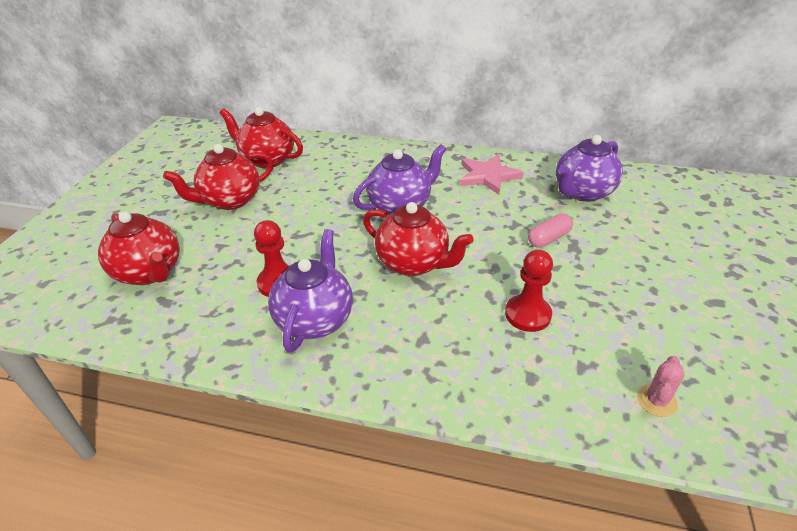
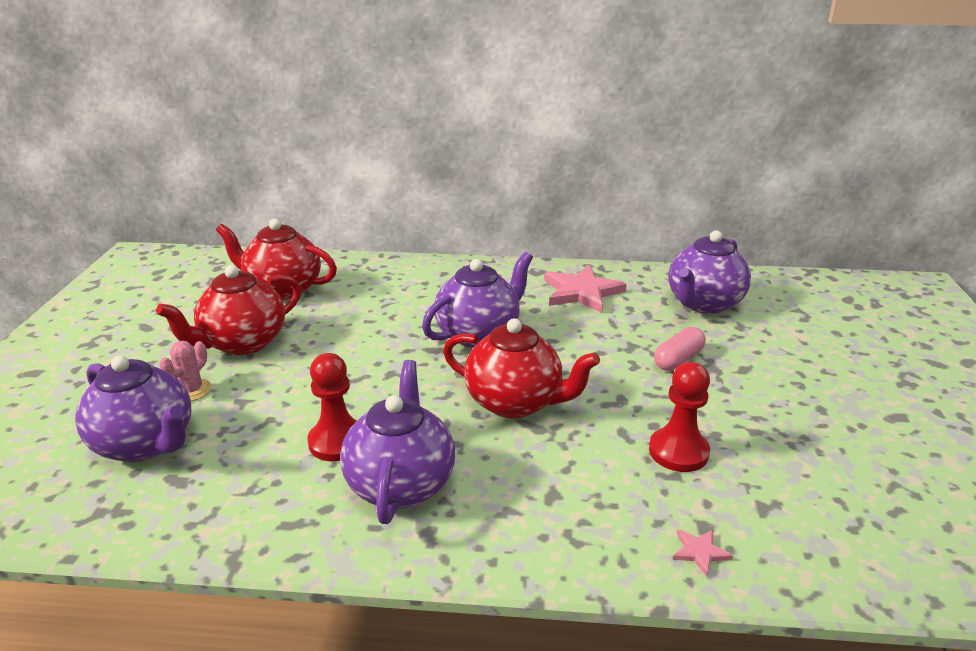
camera: 10 degrees left, 10 degrees down
(150, 272) = (146, 444): red teapot -> purple teapot
(521, 397) = (699, 552): none -> pink star
(656, 401) = (864, 538): pink cactus -> pink cactus (192, 390)

